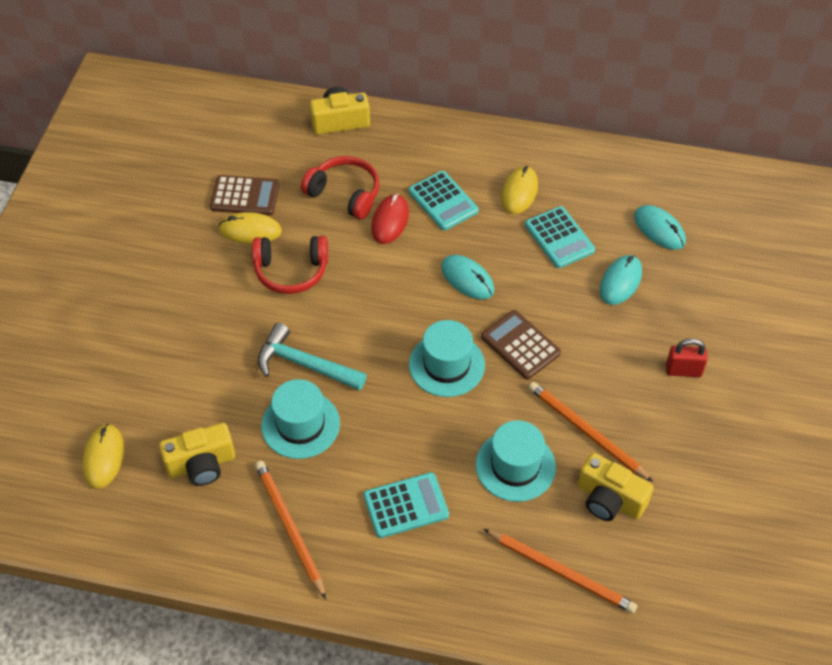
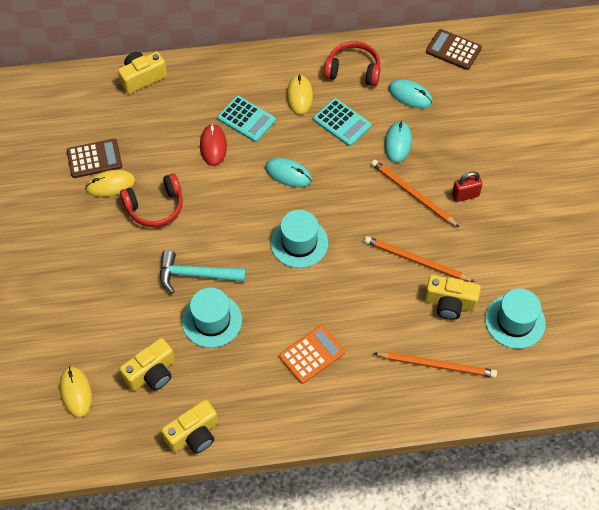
camera: 20 degrees left, 5 degrees up
(219, 555) = (194, 435): none -> yellow camera
(289, 527) = (236, 398): orange pencil -> orange pencil (412, 194)
(344, 194) = (170, 135): red headphones -> red headphones (353, 71)
(406, 505) = (312, 354): turquoise calculator -> orange calculator
(515, 466) = (376, 301): turquoise hat -> turquoise hat (515, 321)
(520, 345) = (345, 212): brown calculator -> brown calculator (453, 50)

